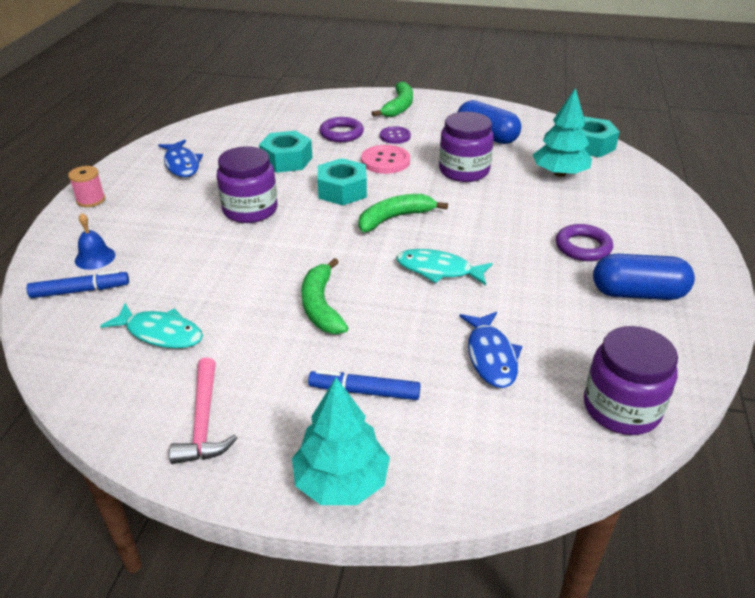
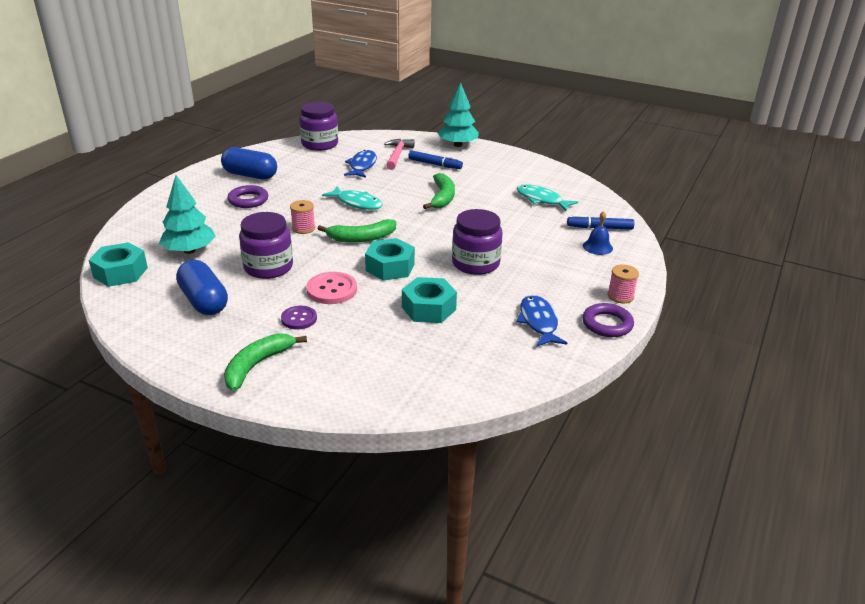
camera: 165 degrees left, 5 degrees down
(204, 422) = (515, 167): pink hammer -> pink hammer (397, 155)
(341, 133) = (354, 334): purple ring -> purple ring (607, 324)
(472, 219) = (303, 228): none -> pink spool

